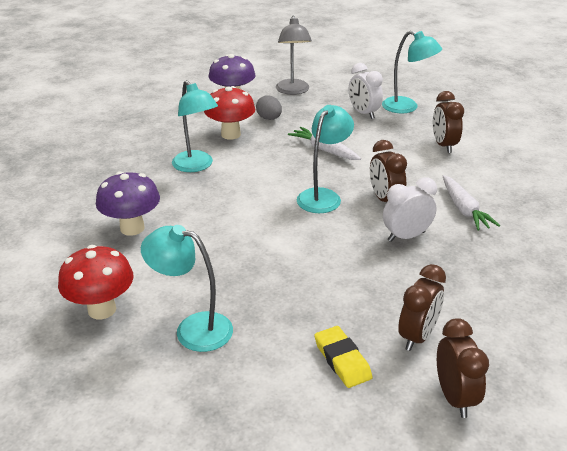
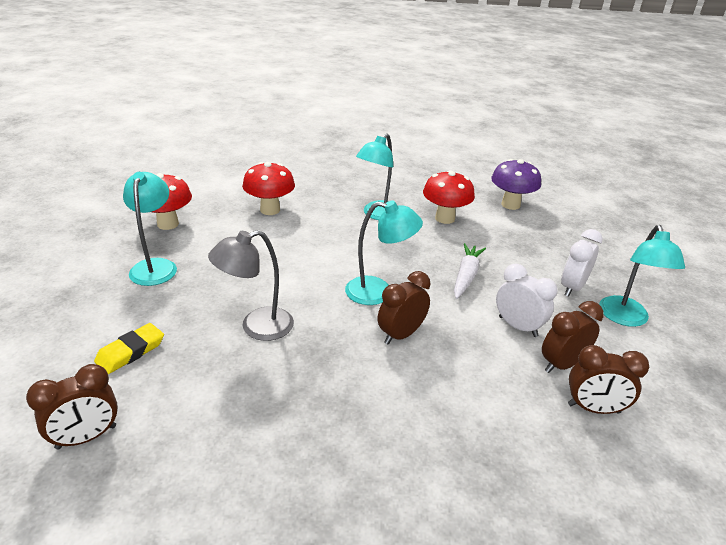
camera: 65 degrees right, 0 degrees up
(132, 228) = (270, 210): purple mushroom -> red mushroom
(269, 118) = (495, 231): grey egg -> none
(293, 91) = (567, 233): grey lamp -> grey lamp (257, 327)
(406, 236) = (340, 362): white clock -> white clock (518, 326)
(417, 336) = (173, 396): brown clock -> brown clock (593, 408)
(464, 209) = (424, 403): white carrot -> none

